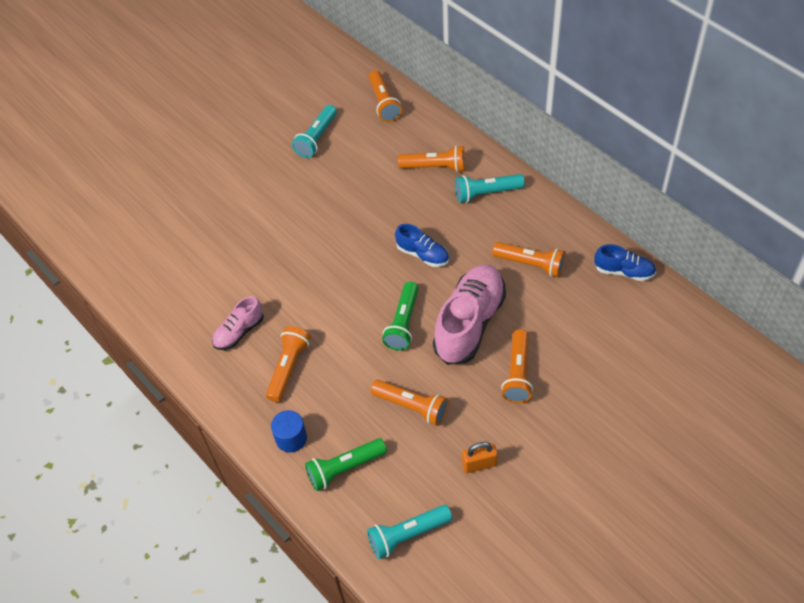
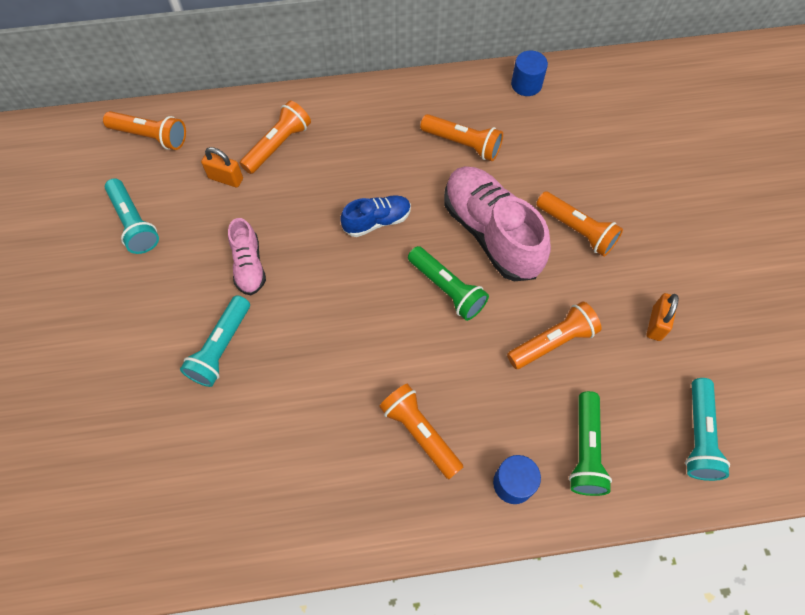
camera: 60 degrees left, 10 degrees up
(239, 332) = (331, 458): pink shoe -> pink shoe (249, 265)
(386, 158) = (226, 178): none -> orange padlock
(486, 193) = (349, 125): turquoise flashlight -> turquoise flashlight (221, 347)
(531, 264) = (462, 144): orange flashlight -> orange flashlight turned 60 degrees clockwise
(624, 271) = (526, 84): blue shoe -> blue cylinder

